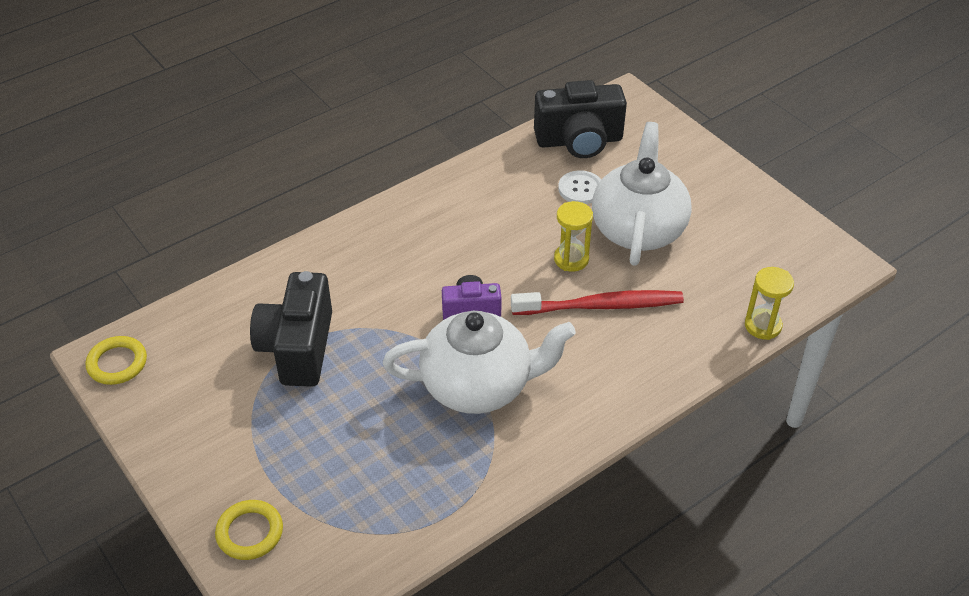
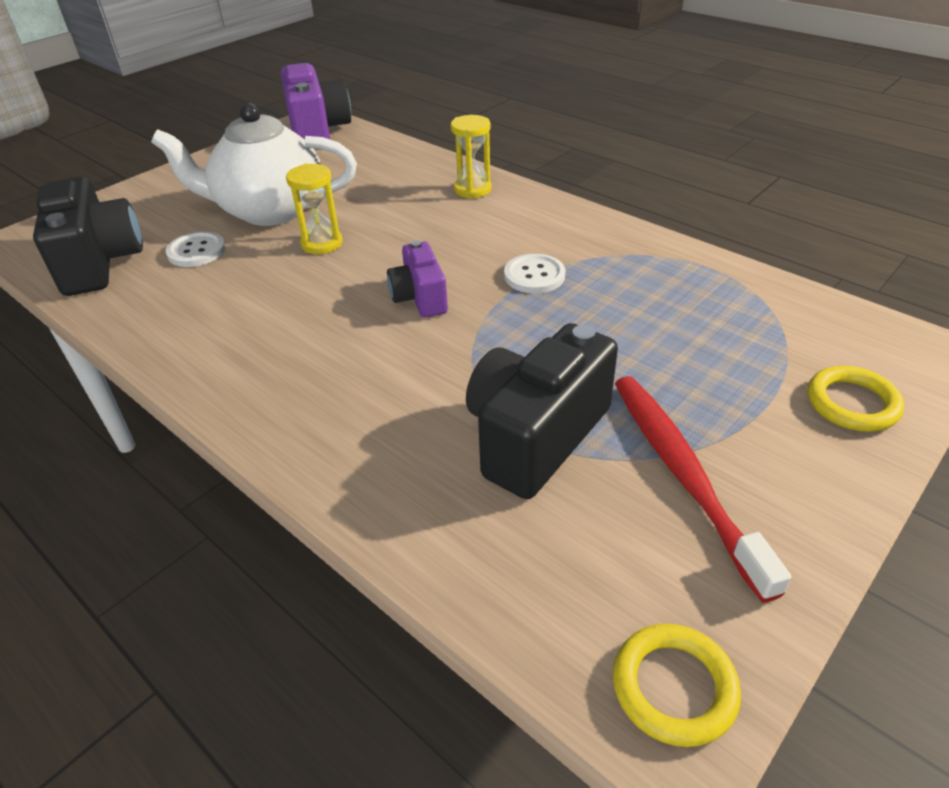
camera: 100 degrees left, 5 degrees down
(298, 348) = (536, 436): black camera -> black camera turned 135 degrees clockwise
(478, 385) = (534, 275): white teapot -> white button
(600, 306) = (392, 219): red toothbrush -> red toothbrush (683, 475)
(763, 326) = (398, 145): yellow hourglass -> yellow hourglass (472, 189)
(811, 265) = (317, 131): none -> purple camera

